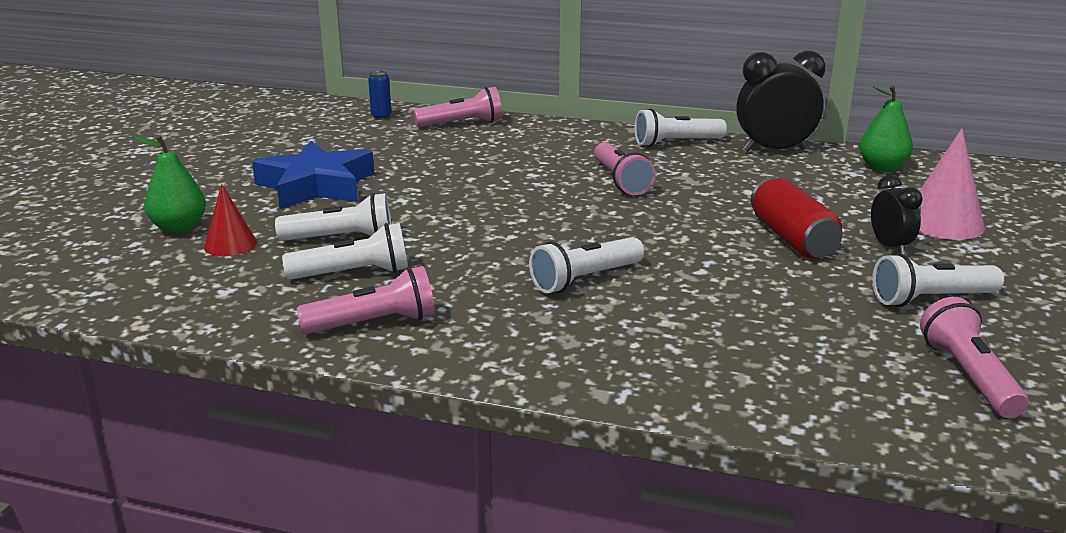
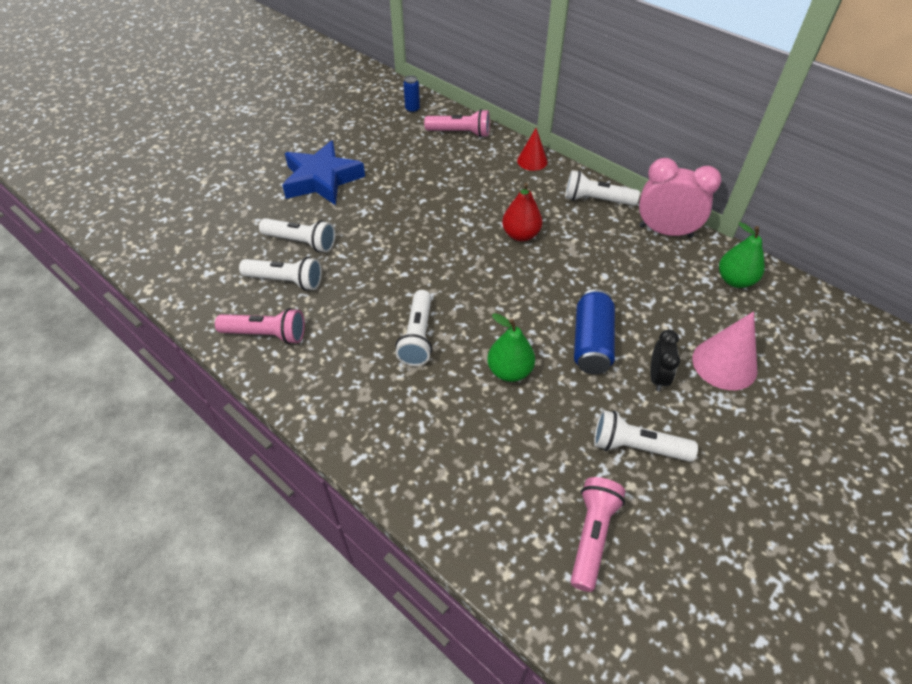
camera: 25 degrees right, 25 degrees up
(179, 228) = (220, 200): green pear -> green pear (509, 371)
(230, 244) = (237, 227): red cone -> red cone (532, 161)
(585, 279) = (417, 337): white flashlight -> white flashlight turned 75 degrees counterclockwise
(620, 181) = (520, 235): pink flashlight -> red pear
(774, 150) = (665, 231): black clock -> pink clock
(792, 239) = (591, 343): red can -> blue can

